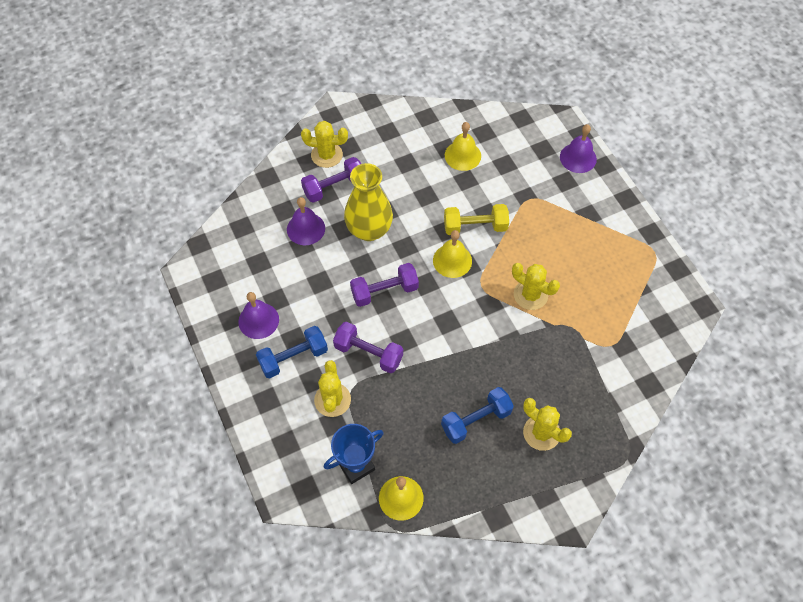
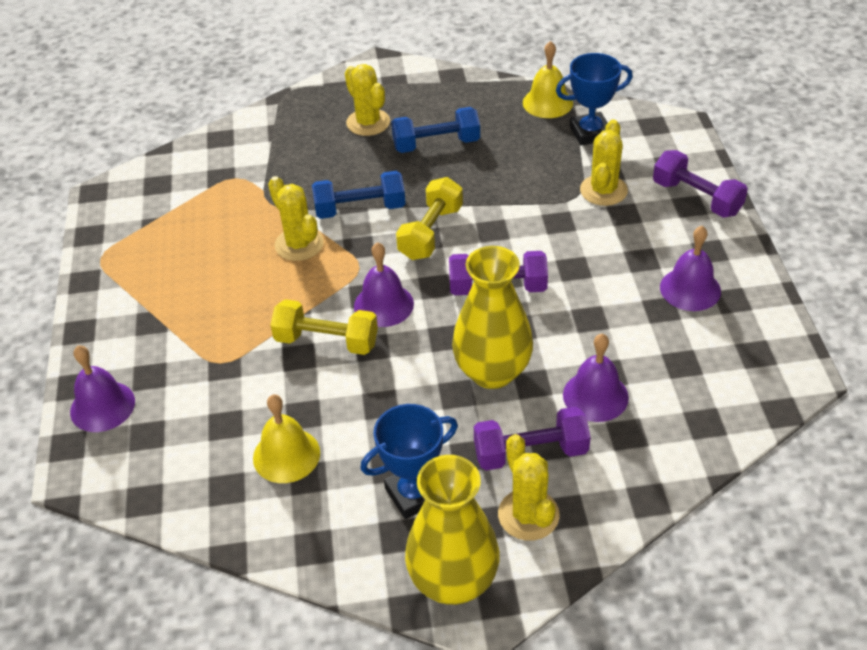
camera: 160 degrees left, 15 degrees down
(293, 358) = (646, 239): blue dumbbell -> blue dumbbell (360, 209)
(326, 155) = (528, 515): yellow cactus -> yellow cactus turned 45 degrees clockwise
(354, 117) = (453, 581): none -> yellow vase
(368, 353) = (543, 225): purple dumbbell -> purple dumbbell (696, 198)
(387, 151) = (414, 494): none -> blue trophy
(445, 327) = (431, 233): none -> yellow dumbbell
(452, 260) = (383, 305): yellow bell -> purple bell

